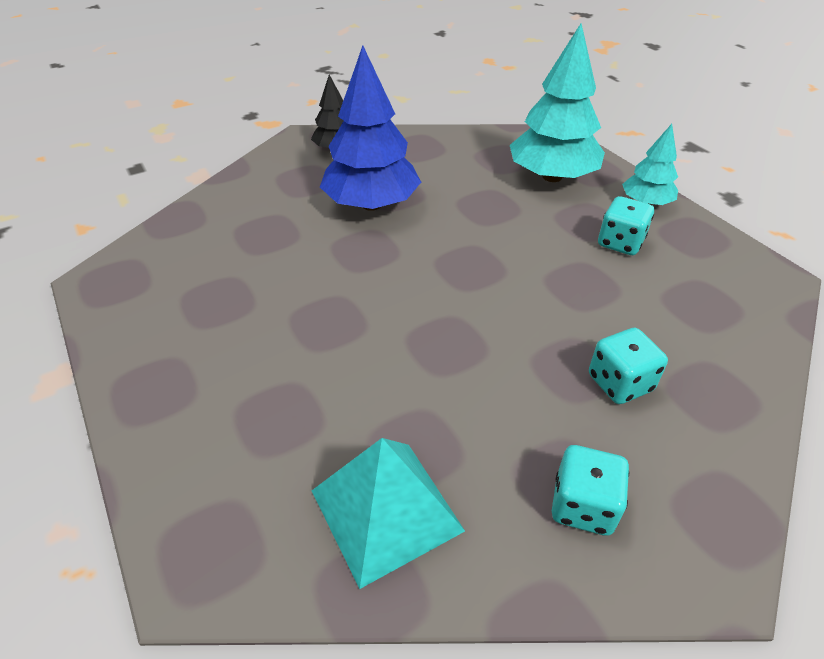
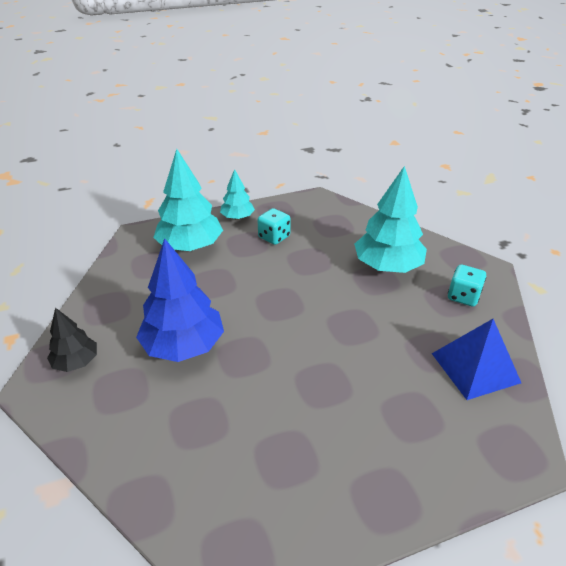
camera: 80 degrees left, 5 degrees down
(386, 510) = (475, 367): turquoise pyramid -> blue pyramid
(619, 383) = (387, 266): turquoise dice -> turquoise tree

